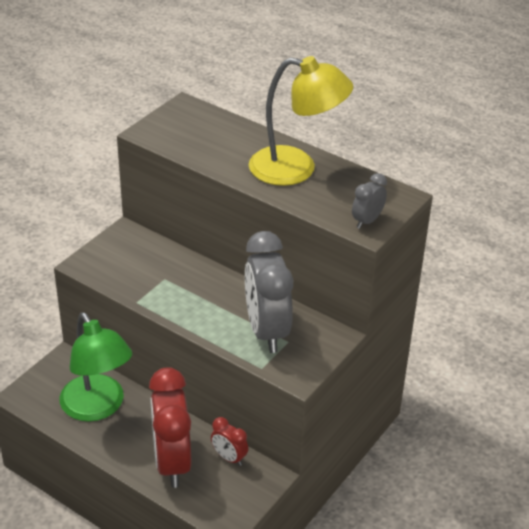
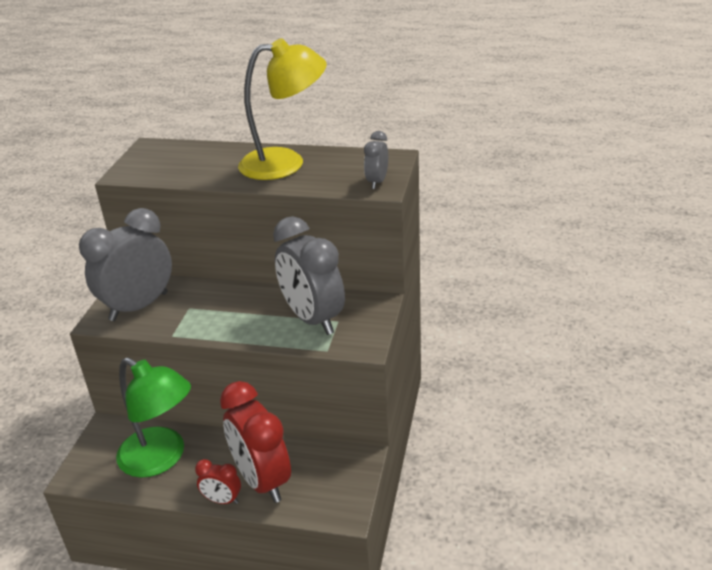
camera: 20 degrees left, 5 degrees down
(122, 261) = (139, 306): none -> grey clock
(229, 458) = (315, 456): red clock -> red clock (222, 500)

